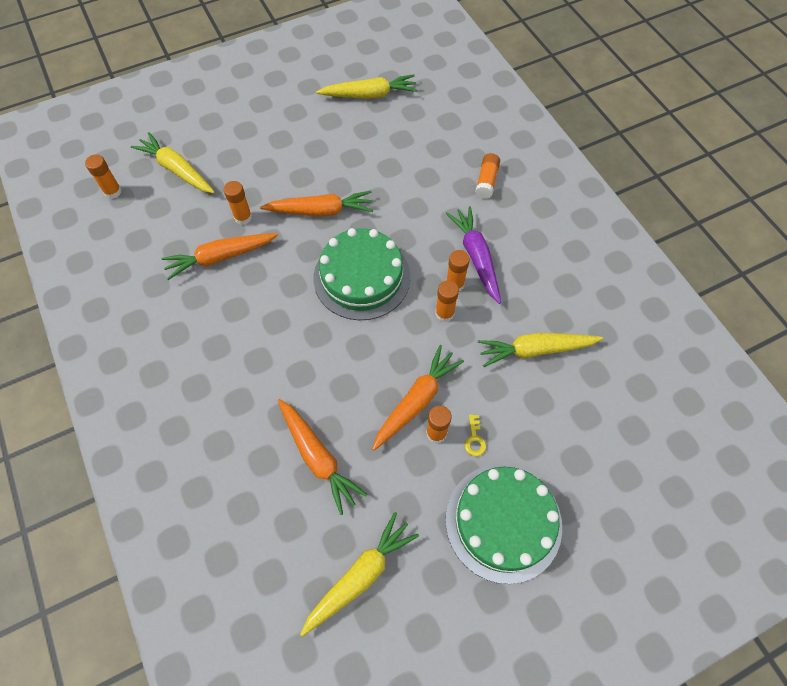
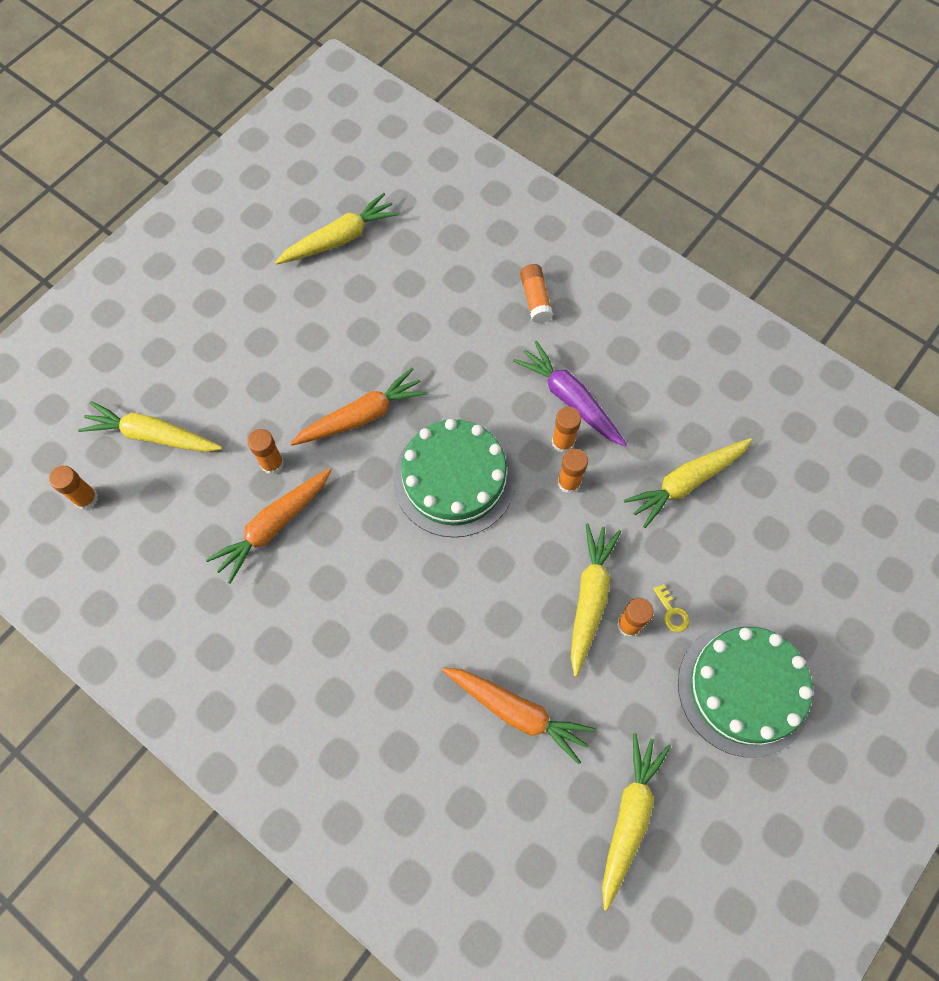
camera: 25 degrees left, 5 degrees up
(416, 400) = (590, 598): orange carrot -> yellow carrot

